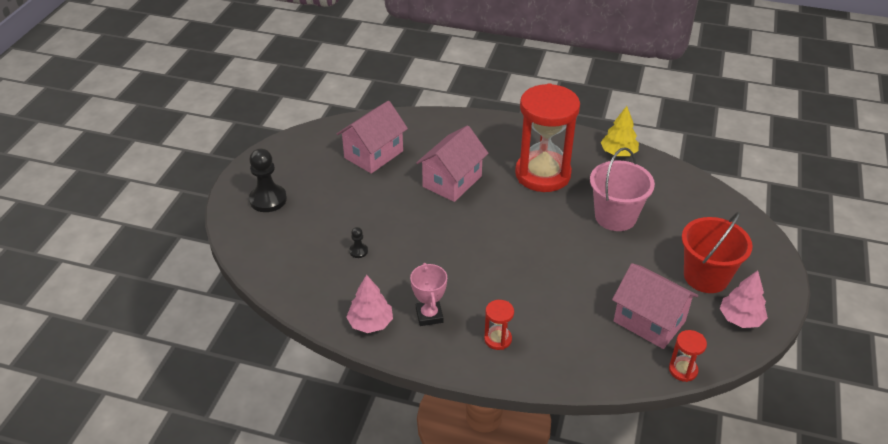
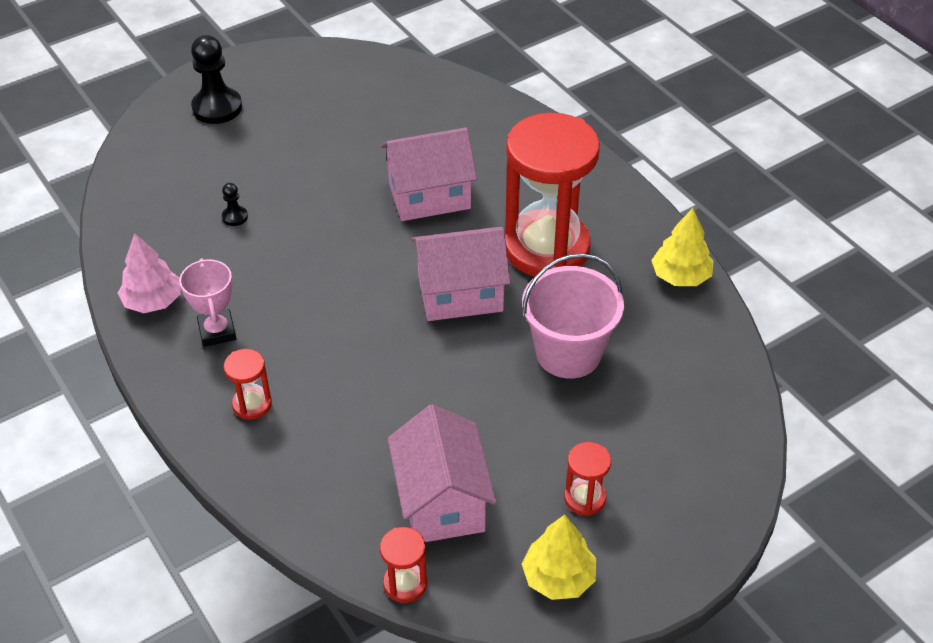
camera: 40 degrees right, 5 degrees up
(373, 154) = (383, 116): pink house -> pink house (460, 294)
(429, 315) = (217, 331): pink trophy -> pink trophy turned 45 degrees counterclockwise
(706, 276) = (585, 498): red bucket -> red hourglass
(740, 318) = (558, 577): pink tree -> yellow tree

